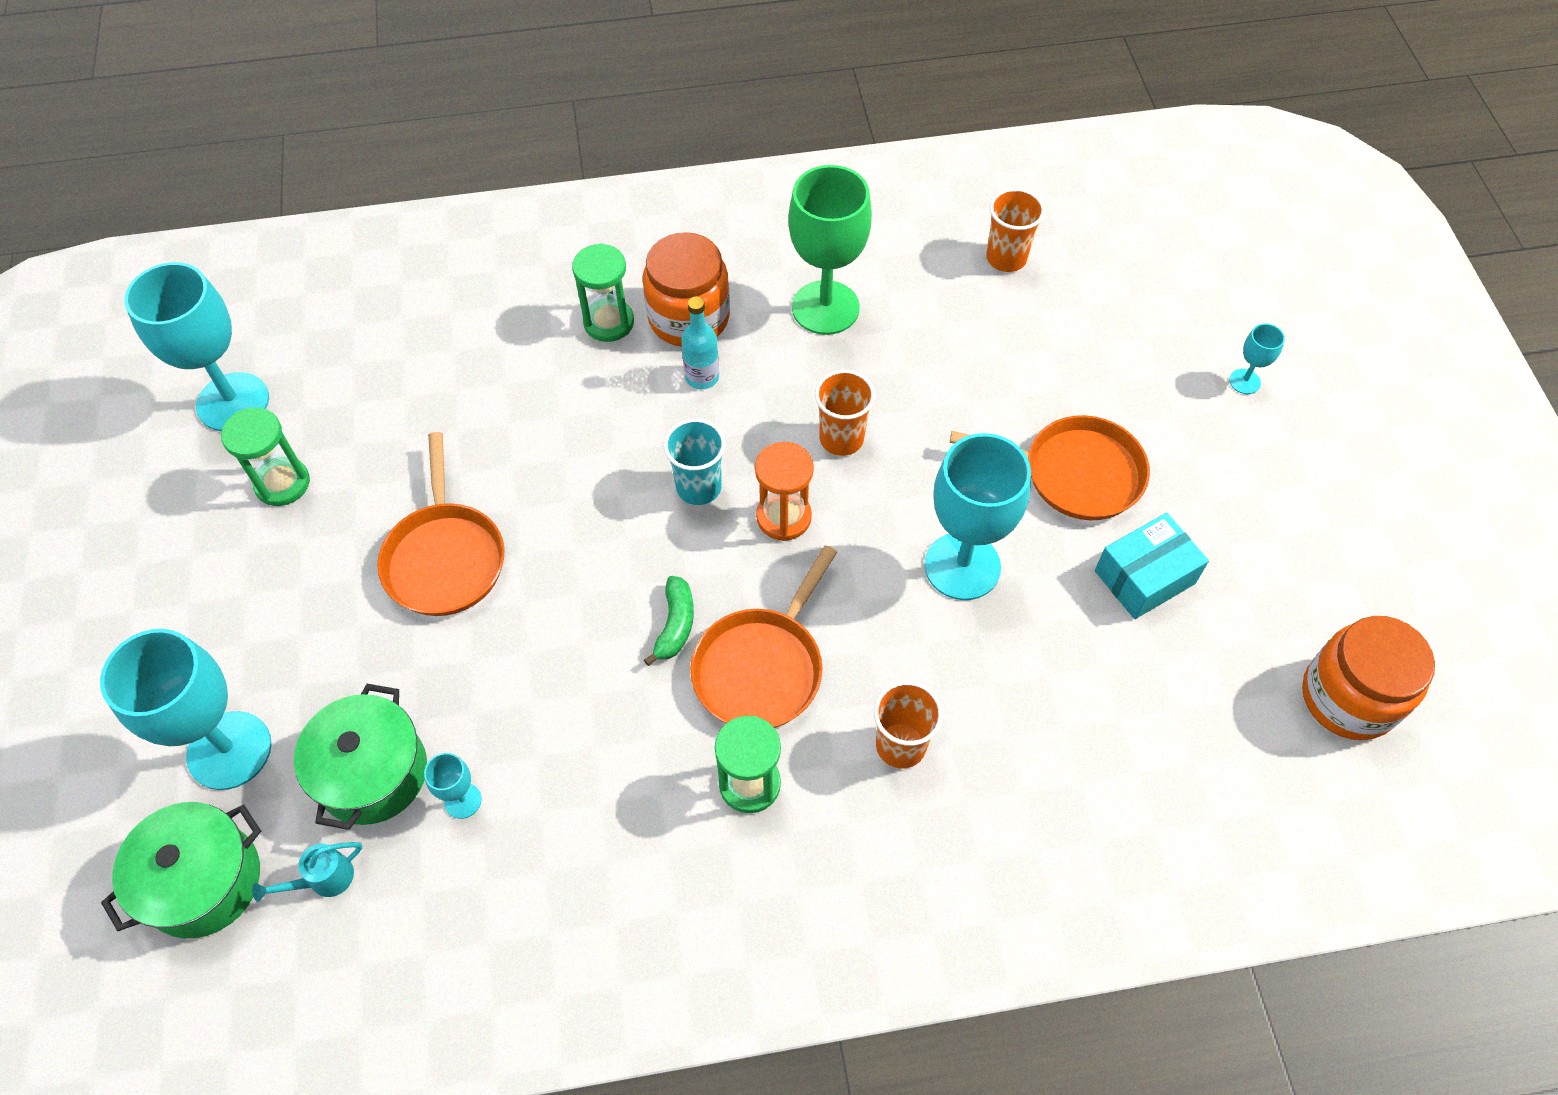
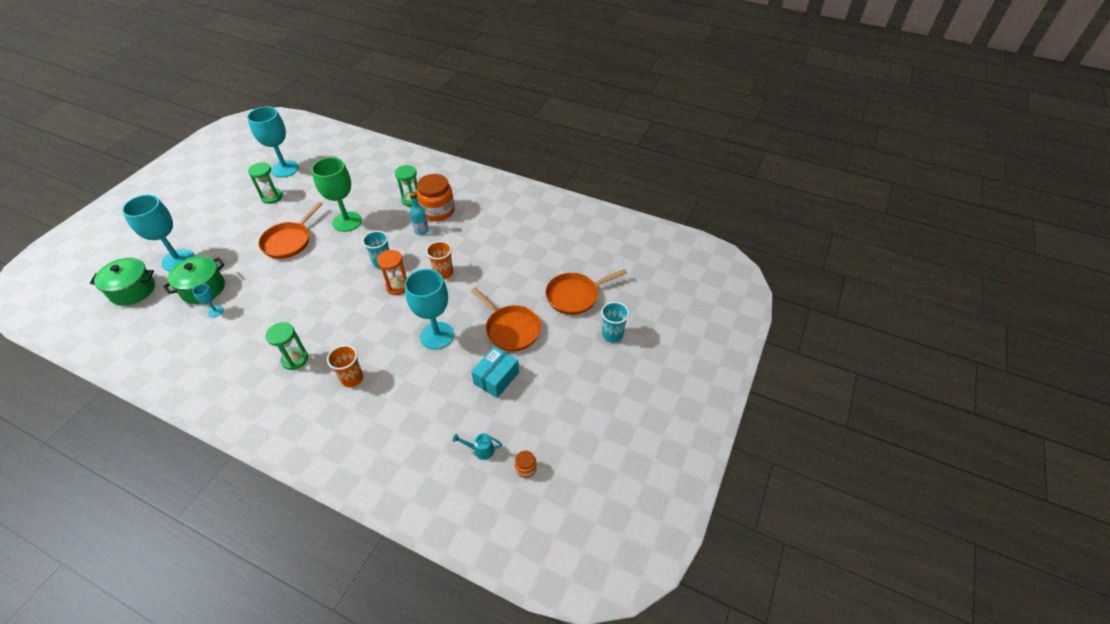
camera: 35 degrees right, 10 degrees down
(324, 879) = (159, 309): turquoise watering can -> turquoise watering can (480, 450)
(675, 625) = (328, 299): green banana -> none
(761, 667) = (338, 327): orange pan -> orange pan (575, 296)
(825, 308) = (485, 230): green goblet -> green goblet (347, 221)
(1006, 258) = (567, 246): orange cup -> none
(1144, 577) = (496, 378): turquoise box -> turquoise box turned 60 degrees counterclockwise
(1244, 381) = (612, 335): turquoise goblet -> turquoise cup
(1348, 697) = (526, 468): orange jar -> orange jar, size x0.44

